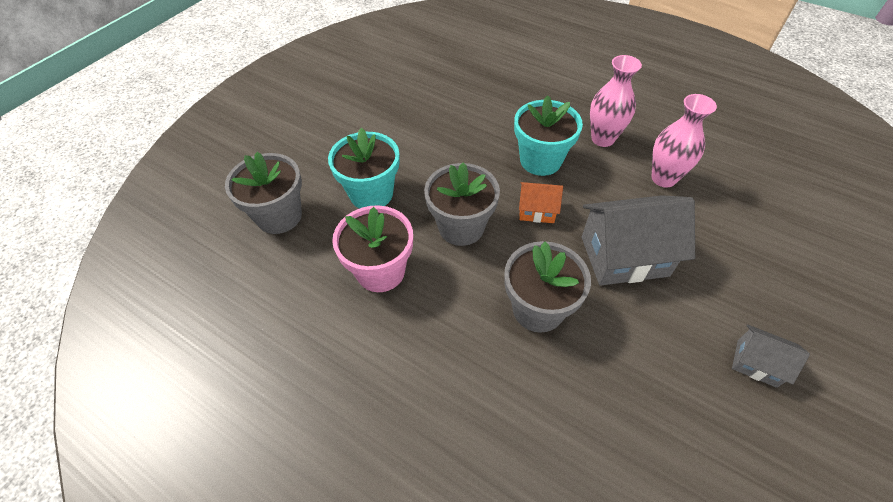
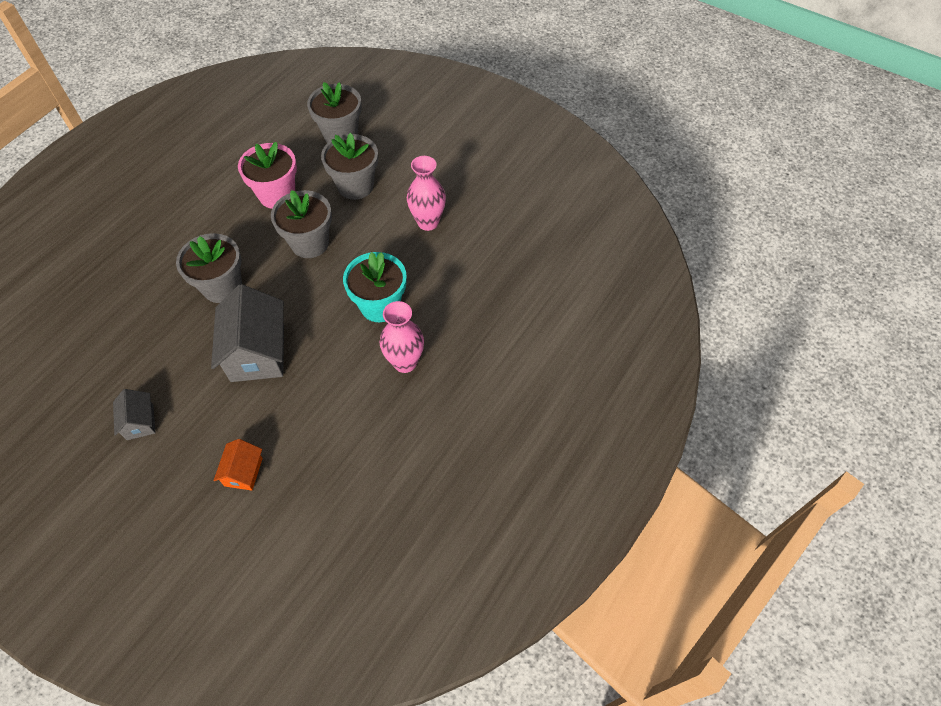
camera: 90 degrees right, 5 degrees up
(371, 194) = (355, 186): turquoise flower pot -> grey flower pot
(537, 210) = (318, 296): orange house -> orange house (243, 472)
(663, 178) = (342, 405): pink vase -> pink vase (428, 222)
(756, 363) = (140, 422): grey house -> grey house turned 45 degrees counterclockwise

